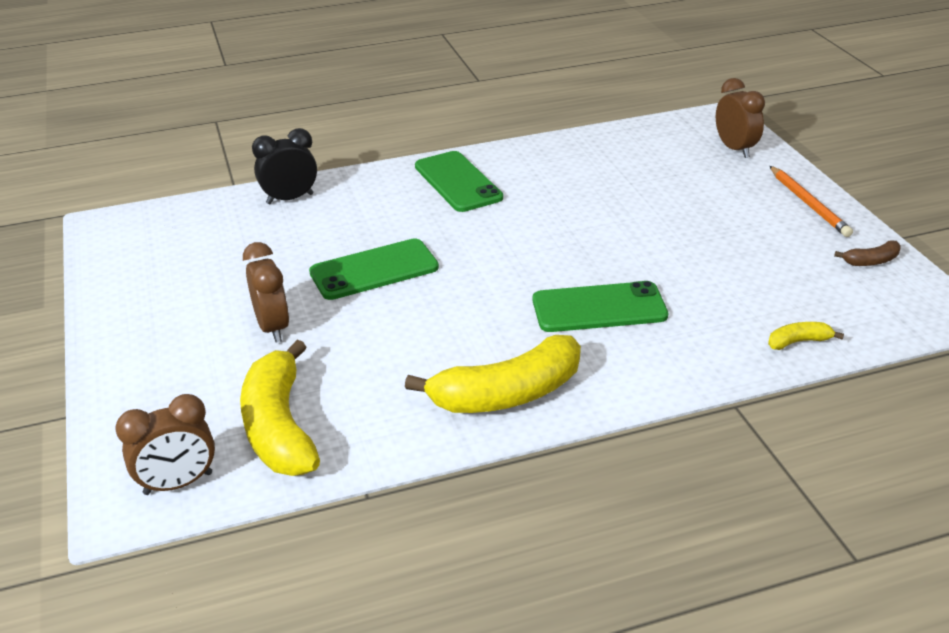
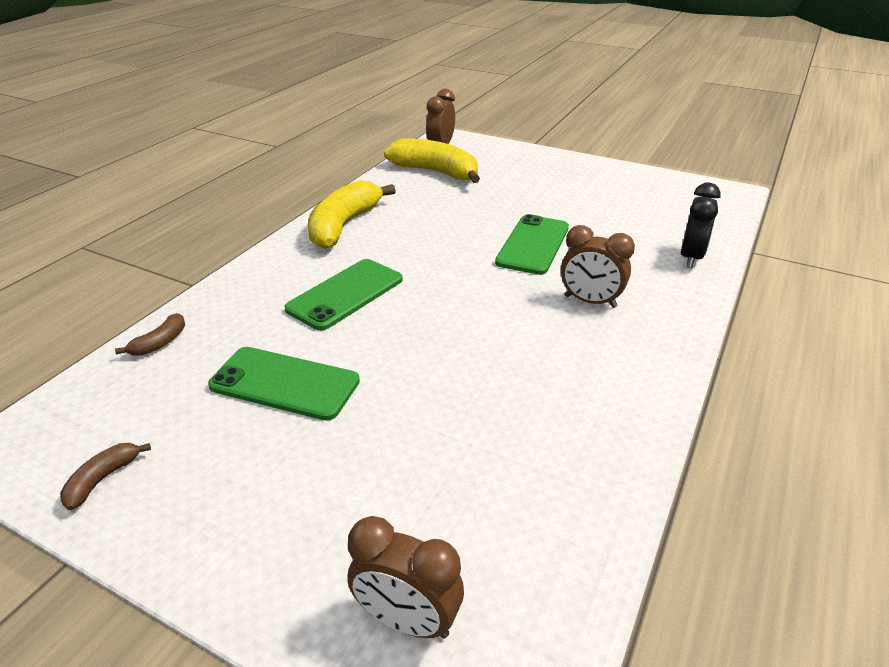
camera: 135 degrees right, 0 degrees up
(273, 327) = (521, 196): brown clock -> brown clock (590, 301)
(458, 182) = (620, 341): green phone -> green phone (284, 383)
(798, 342) = (160, 343): yellow banana -> brown banana
(808, 204) = (221, 545): orange pencil -> none

